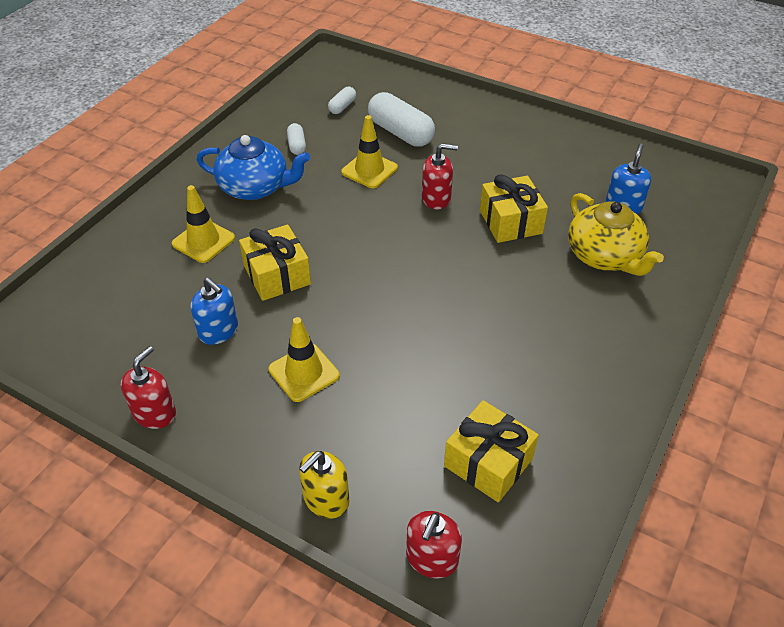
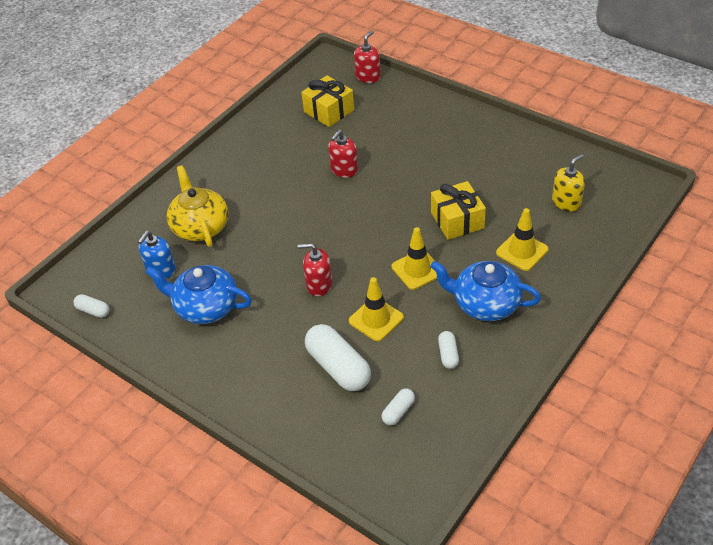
camera: 170 degrees left, 0 degrees up
(155, 413) = (526, 137): red soap dispenser -> red soap dispenser (344, 170)
(218, 331) = (495, 182): blue soap dispenser -> none
(304, 372) = (434, 156): yellow traffic cone -> yellow traffic cone (417, 270)
(326, 499) = (420, 98): yellow soap dispenser -> yellow soap dispenser (566, 202)
(510, 222) = (262, 259): yellow gift -> none
(552, 174) = (205, 307): none -> blue teapot
(670, 166) = (93, 311): none -> white capsule

